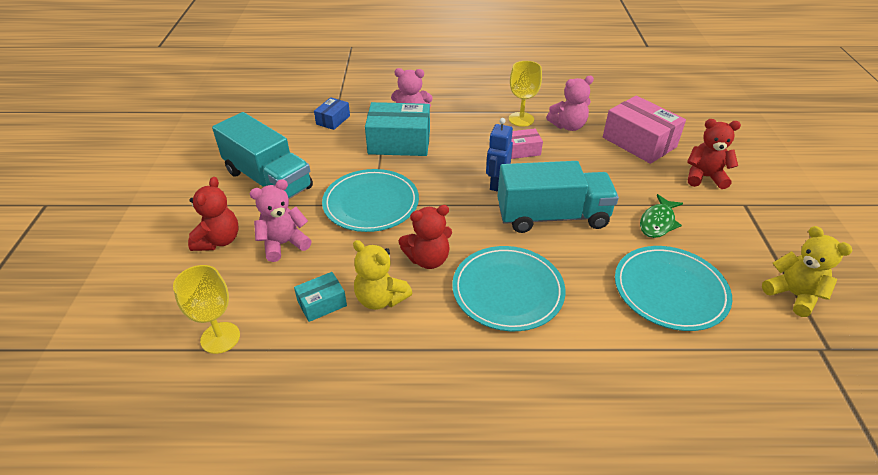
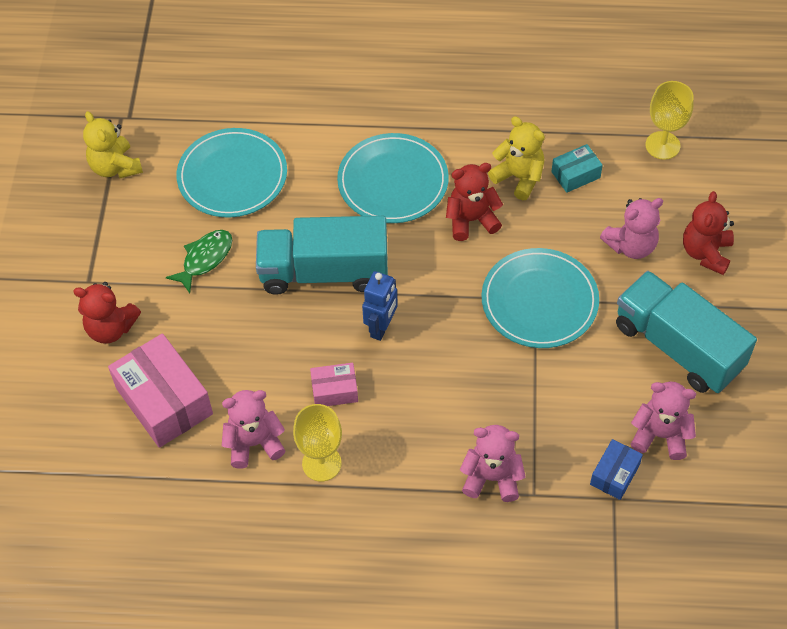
camera: 175 degrees left, 15 degrees up
(297, 137) = (660, 435): none -> pink teddy bear
(399, 142) = (509, 415): turquoise box -> none

